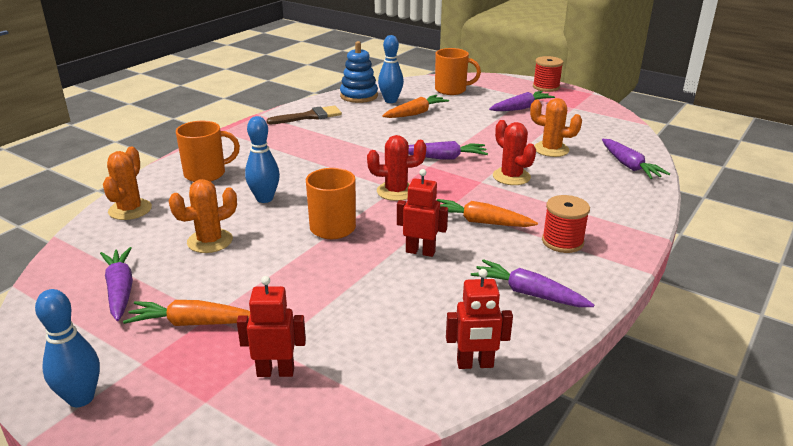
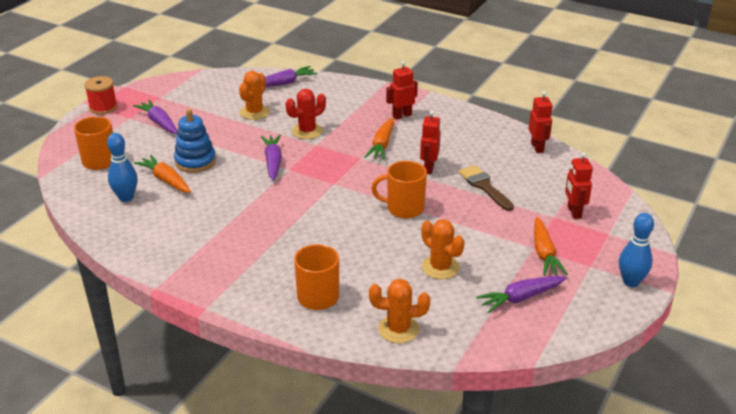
camera: 95 degrees left, 5 degrees up
(264, 199) = (363, 250): blue bowling pin -> none
(309, 116) = (167, 249): brown brush -> brown brush (484, 186)
(359, 96) = (106, 220): blue stacking toy -> blue stacking toy (195, 161)
(396, 191) = (340, 183): red cactus -> none
(529, 293) = (465, 129): purple carrot -> none
(562, 242) = (401, 115): red spool -> red robot

